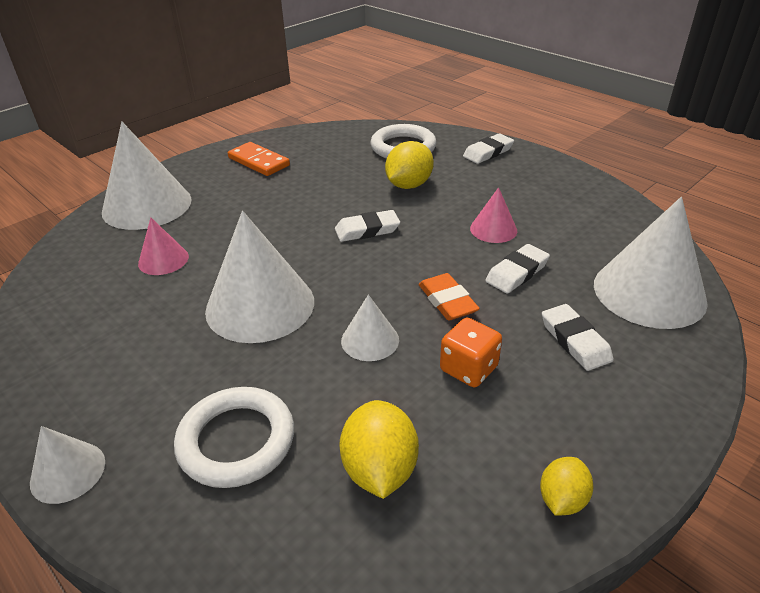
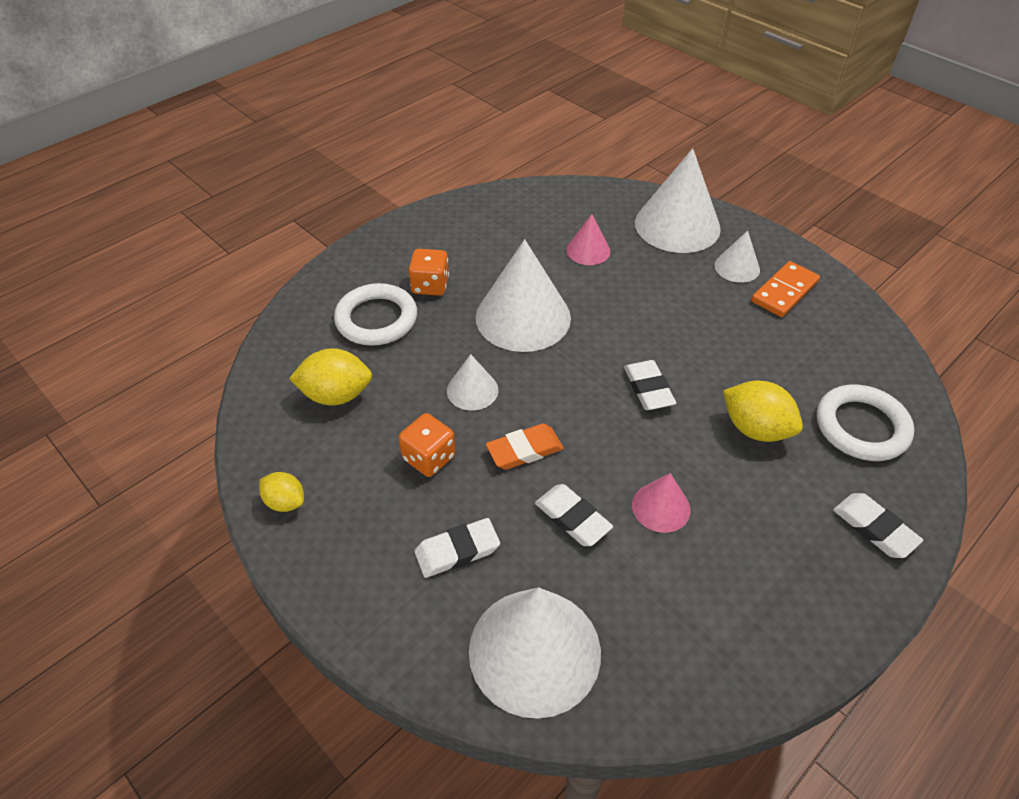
camera: 90 degrees right, 10 degrees up
(68, 472) = (367, 248): white cone -> white cone (737, 267)
(182, 388) = (430, 285): none -> orange dice

